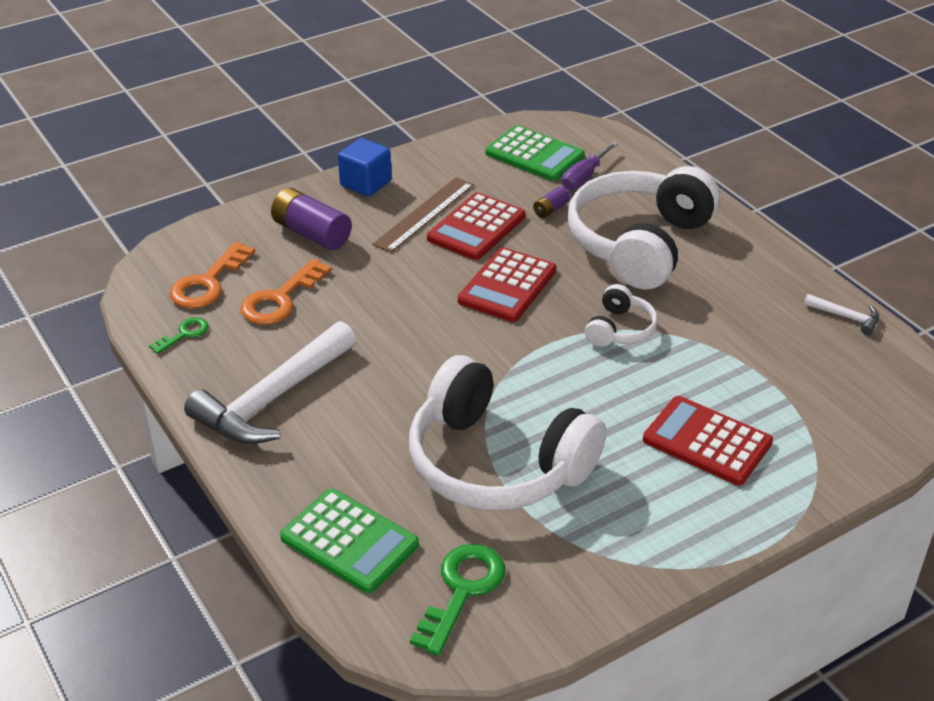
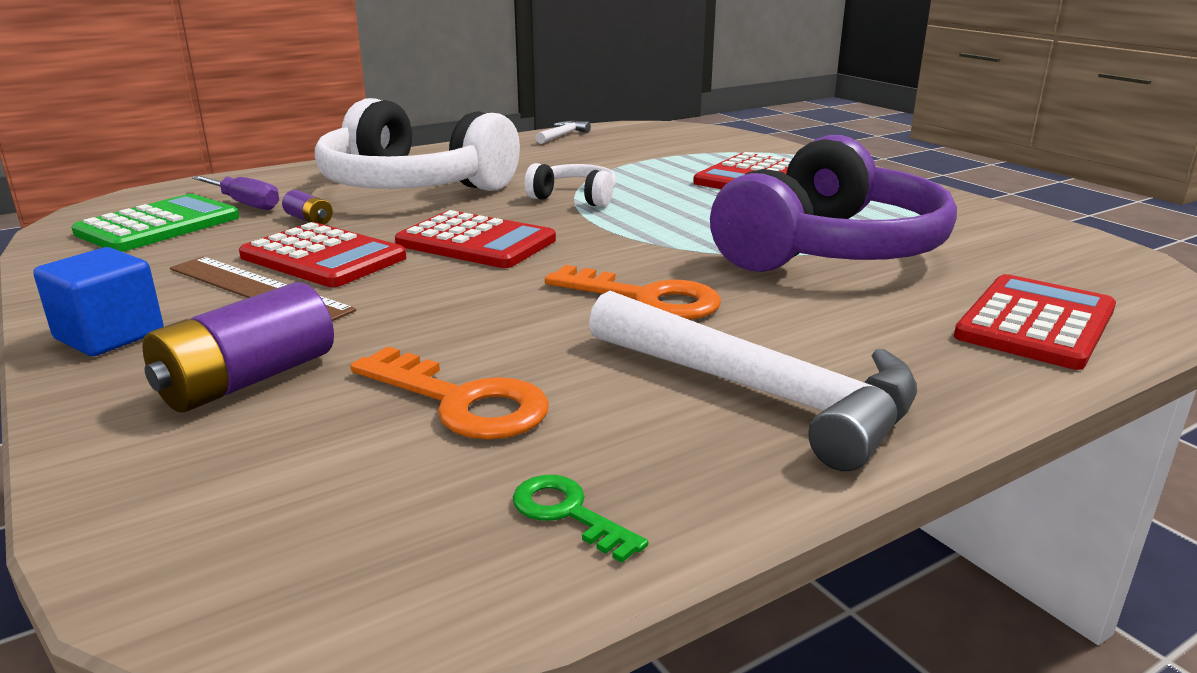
camera: 90 degrees left, 15 degrees down
(208, 283) = (370, 496): orange key -> orange key (646, 299)
(349, 541) = (1036, 323): green calculator -> red calculator
(462, 590) = (1050, 265): green key -> none
(497, 463) = (830, 249): white headphones -> purple headphones

